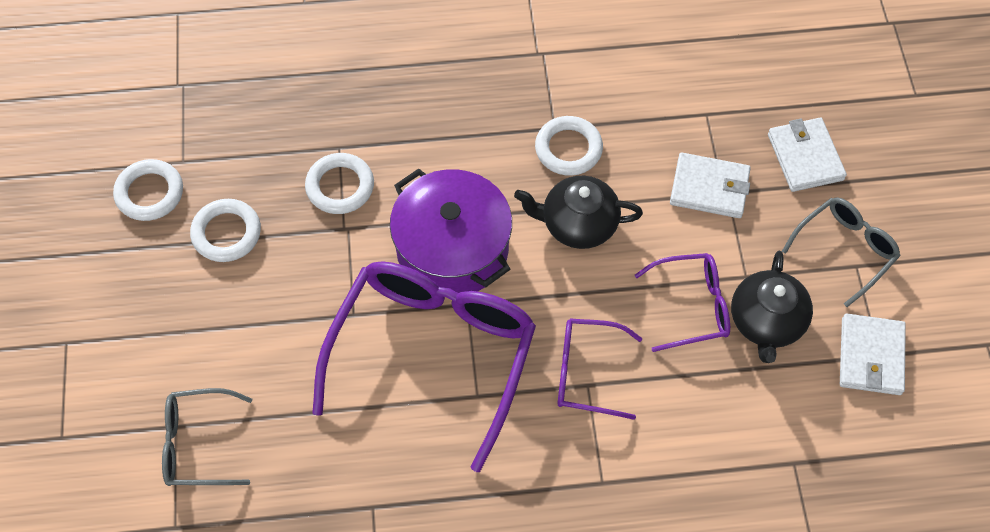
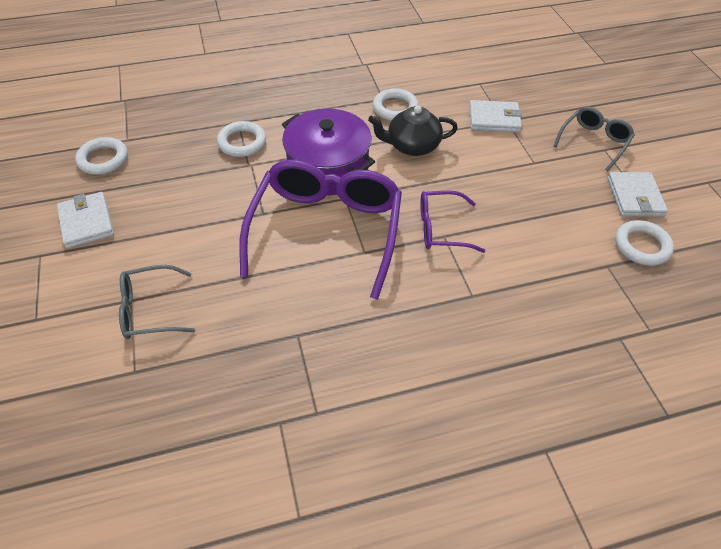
camera: 10 degrees left, 10 degrees down
(226, 233) = (162, 176): white ring -> white ring (642, 246)
(691, 306) = (503, 182): purple glasses -> none
(766, 322) = (557, 186): black teapot -> none
(805, 157) = (549, 98): white wallet -> white wallet (86, 222)

